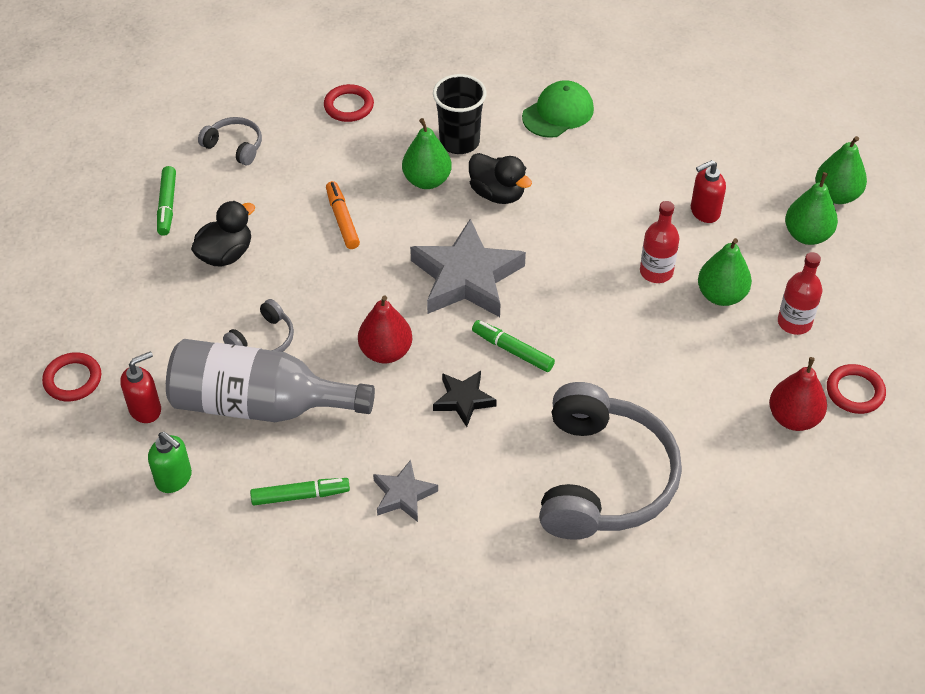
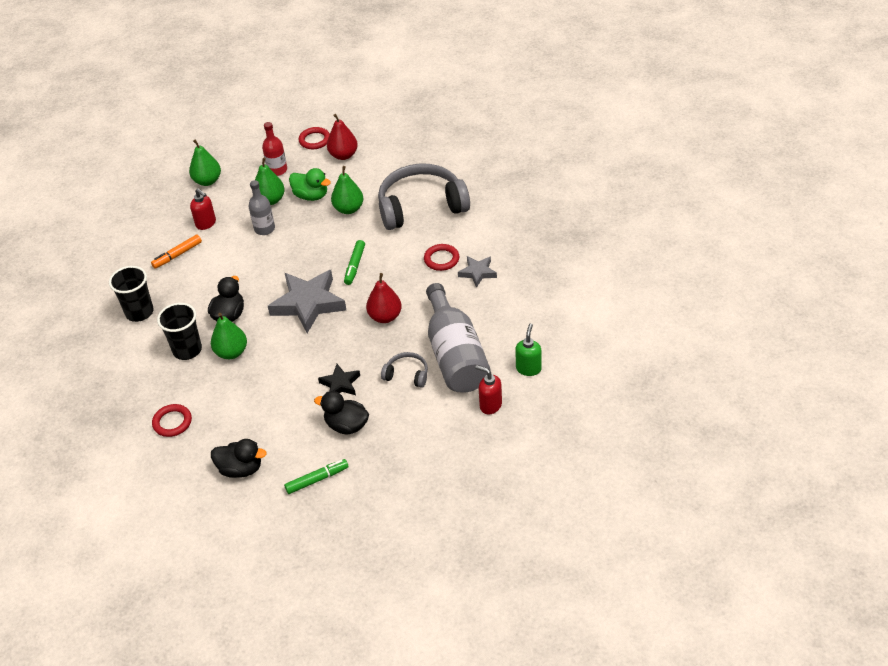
camera: 110 degrees left, 5 degrees down
(73, 379) = (490, 452): red ring -> red ring (441, 259)
(234, 146) = (241, 469): grey headphones -> black duck
(300, 495) = (504, 311): green marker -> none
(342, 220) = (287, 379): orange marker -> orange marker (177, 255)
(463, 400) = (401, 272): black star -> black star (340, 384)
(558, 113) = (139, 312): green cap -> black cup
(656, 272) = (264, 229): red bottle -> grey bottle
(706, 346) = (311, 196): none -> green duck
(836, 195) = (169, 178): green pear -> green pear (348, 209)

